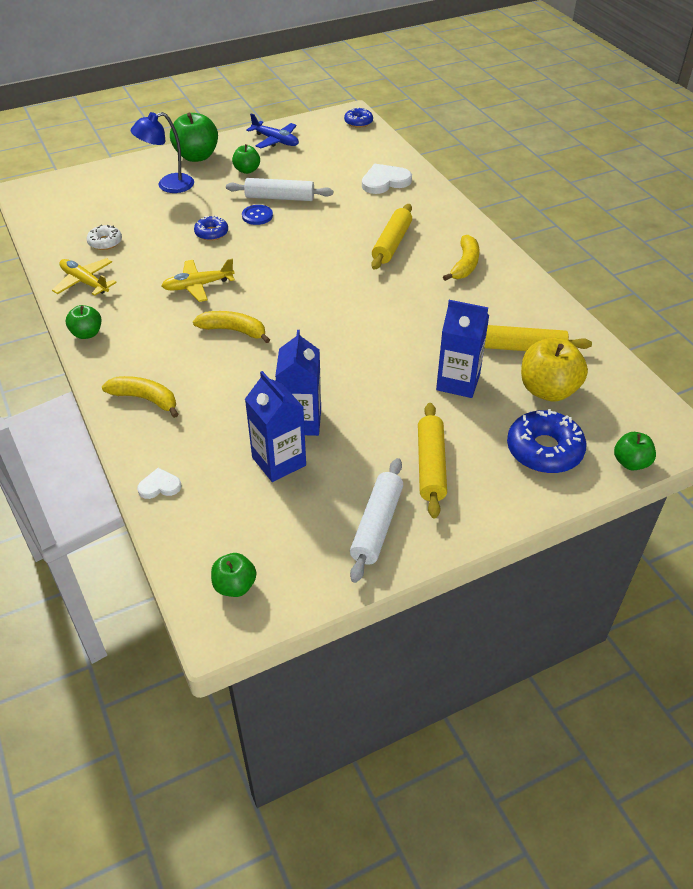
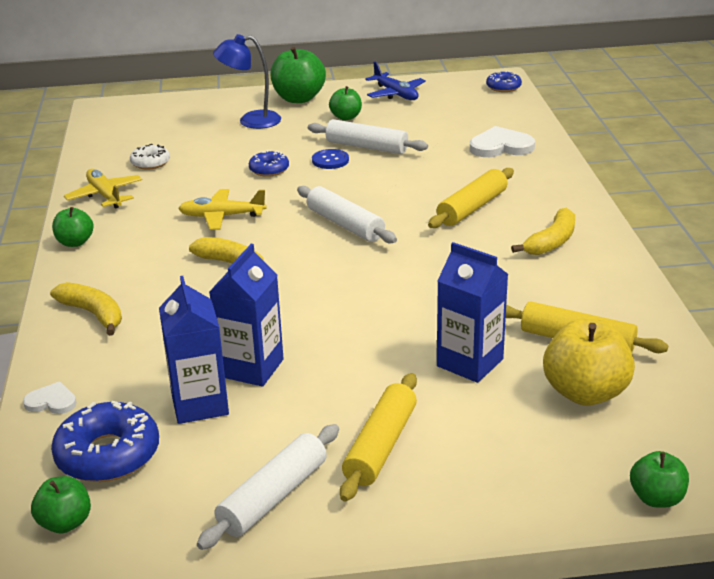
camera: 20 degrees right, 15 degrees down
(302, 276) = (345, 225): none -> white rolling pin
(544, 450) = (541, 459): blue donut -> blue donut (108, 454)

